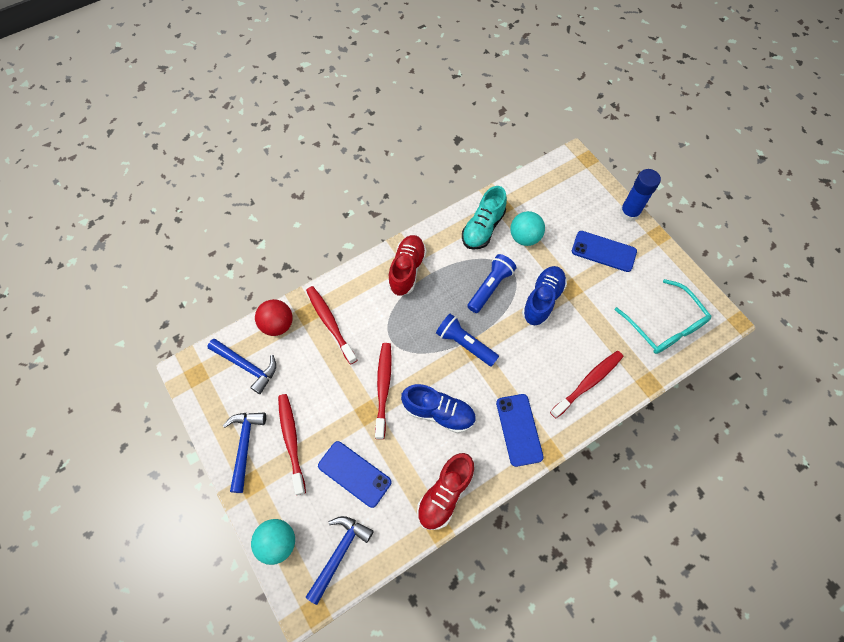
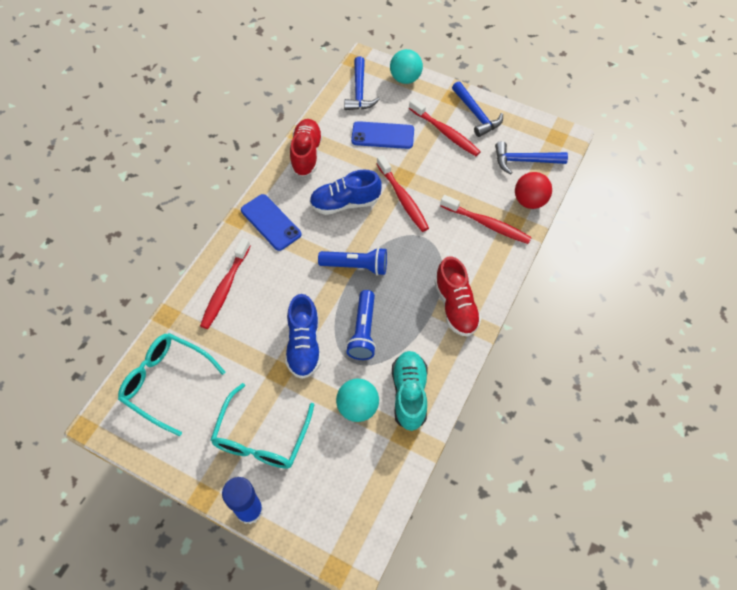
camera: 150 degrees right, 5 degrees down
(603, 251) = (261, 437): blue phone -> turquoise glasses

